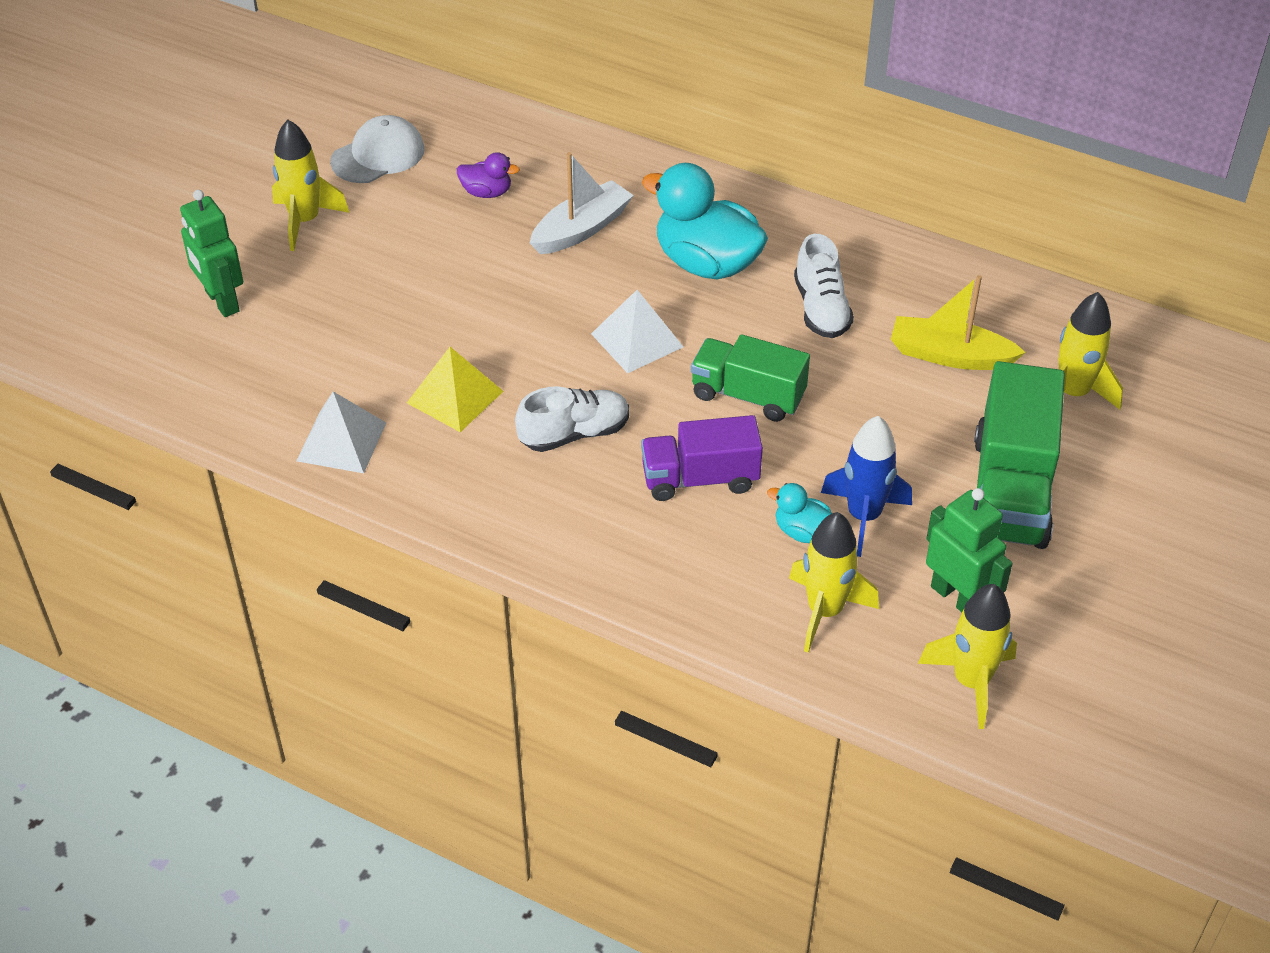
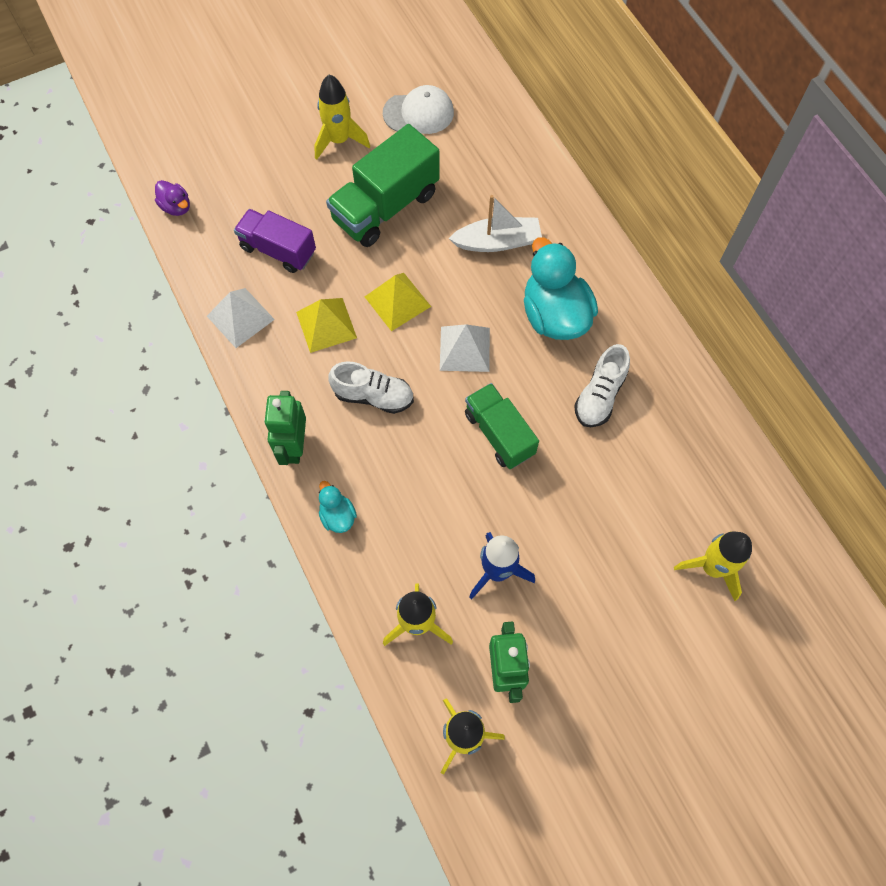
camera: 35 degrees right, 20 degrees up
(221, 301) = (250, 174): green robot -> green robot (294, 446)
(487, 192) = (461, 179): purple duck -> purple duck (176, 207)
(518, 335) = (397, 301): none -> yellow pyramid
(700, 478) = (421, 477): purple truck -> purple truck (278, 250)
(802, 532) = (451, 557): turquoise duck -> turquoise duck (337, 516)
(950, 355) = (654, 485): yellow boat -> none
(1010, 490) = (606, 614): green truck -> green truck (385, 206)

